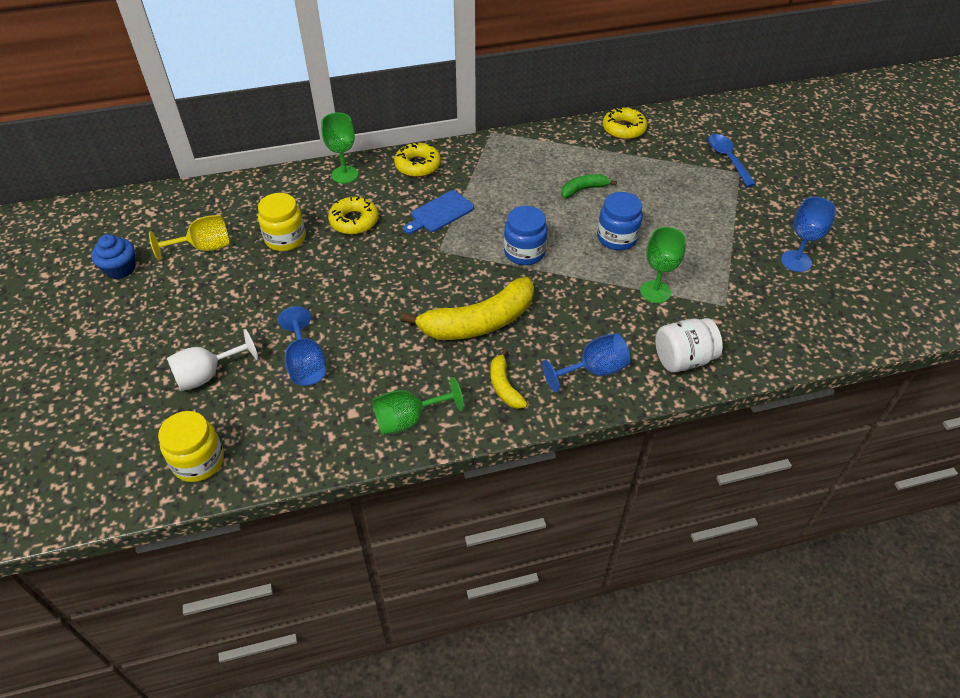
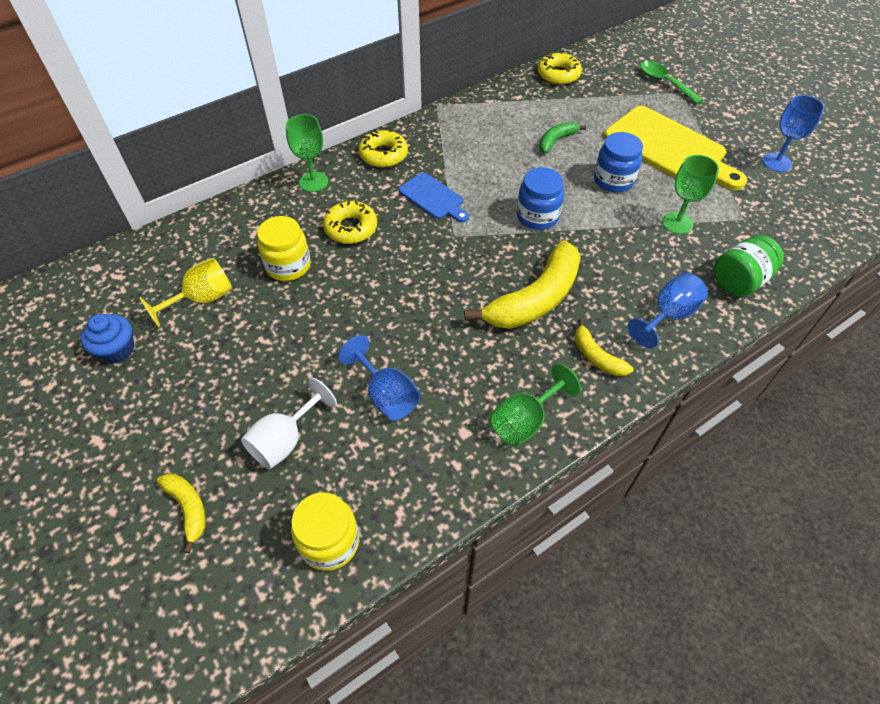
camera: 20 degrees left, 5 degrees up
(109, 402) = (188, 508): none -> yellow banana
(439, 213) = (433, 198): blue cutting board -> blue cutting board turned 75 degrees counterclockwise
(683, 359) = (739, 281): white jar -> green jar
(691, 222) = (669, 148): none -> yellow cutting board
(727, 159) = (664, 82): blue spoon -> green spoon

